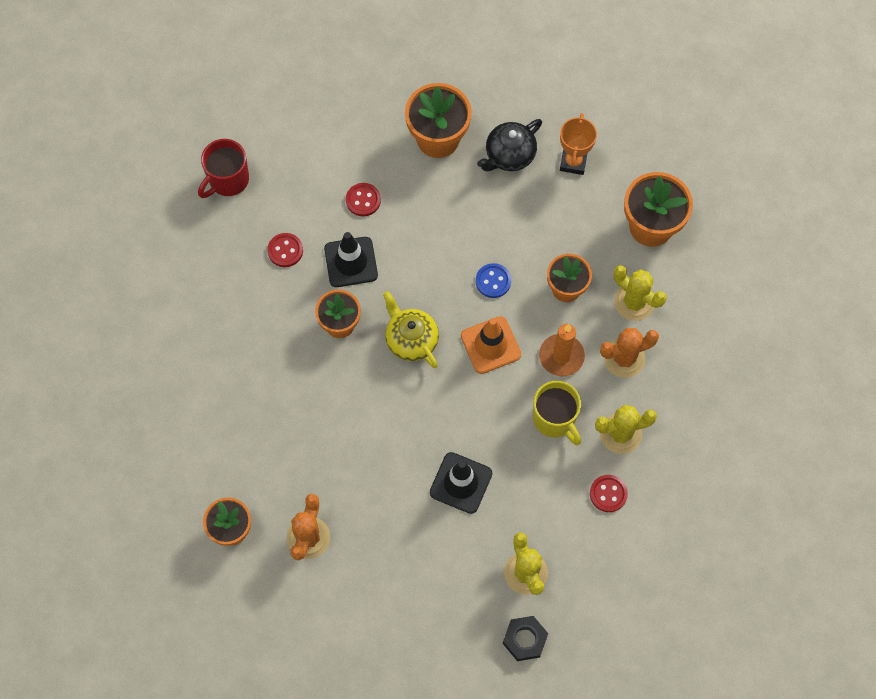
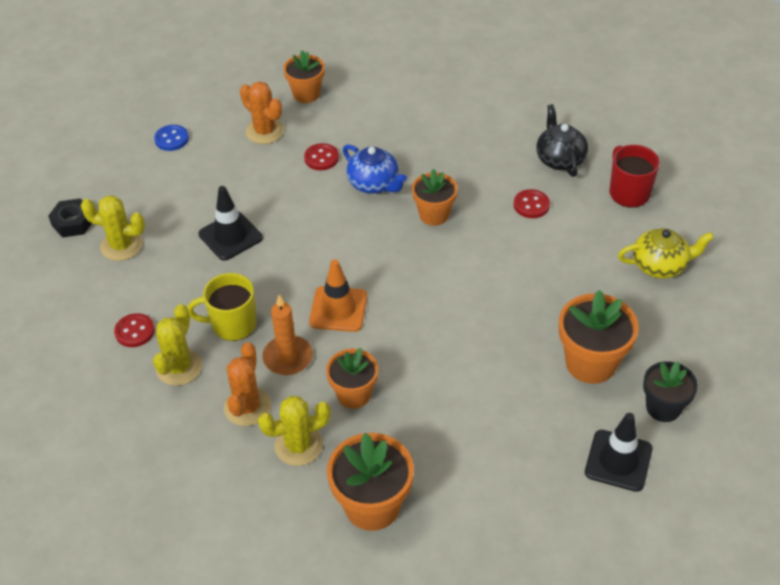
camera: 120 degrees right, 20 degrees down
(327, 395) = (374, 184): none -> blue teapot
(351, 262) = (491, 244): black traffic cone -> black traffic cone (618, 460)
(363, 200) = (552, 277): red button -> red button (321, 158)
(411, 339) = (385, 255): yellow teapot -> yellow teapot (660, 265)
(452, 77) = (663, 407): none -> black flower pot
(493, 281) = (401, 339): blue button -> blue button (171, 139)
(509, 155) = (536, 415): black teapot -> black teapot (559, 159)
(573, 162) = (494, 470): orange trophy -> none

